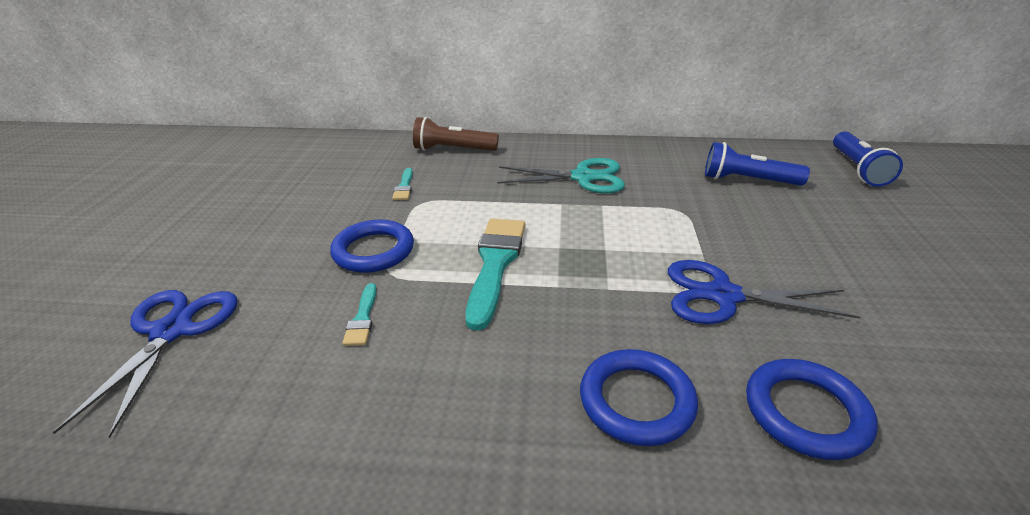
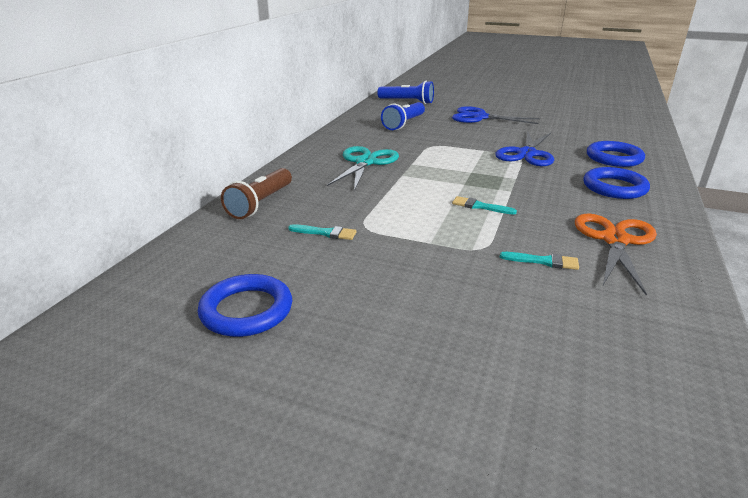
camera: 75 degrees left, 5 degrees down
(172, 331) = (561, 368): blue scissors -> blue scissors (479, 117)
(373, 251) = (444, 253): blue ring -> blue ring (246, 310)
(429, 386) = (615, 240): none -> orange scissors
(495, 264) = (480, 206): turquoise brush -> turquoise brush, size x0.48

